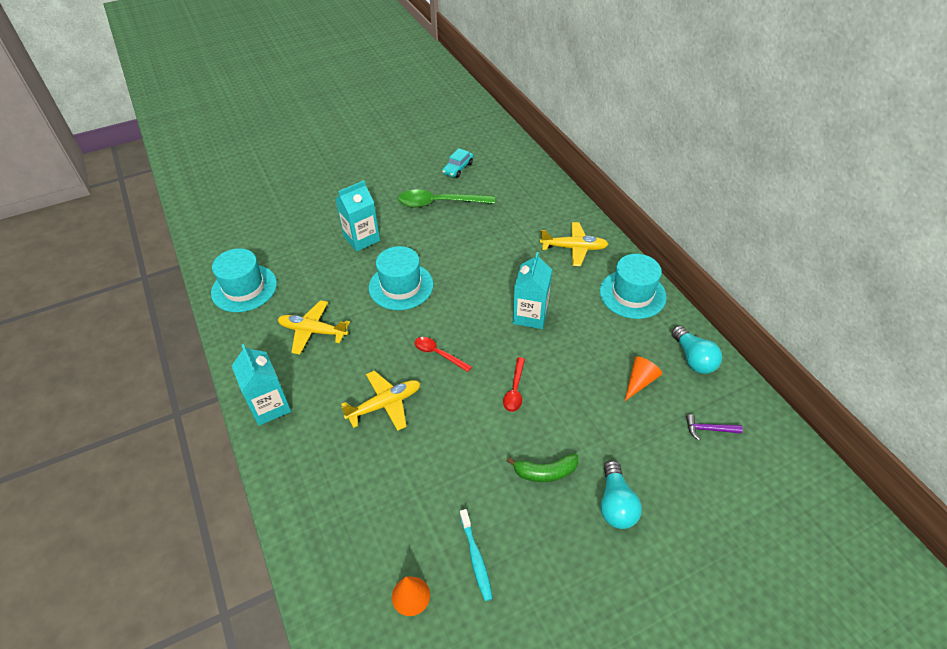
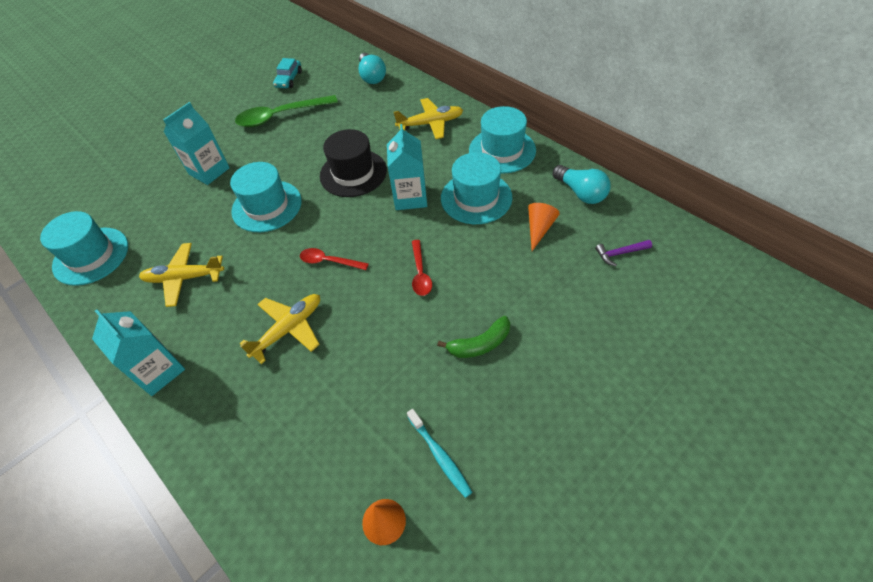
camera: 15 degrees left, 5 degrees up
(486, 277) = (353, 173): none -> black hat
(591, 334) = (476, 198): none -> turquoise hat
(616, 504) = (560, 352): turquoise light bulb -> turquoise light bulb (372, 77)

